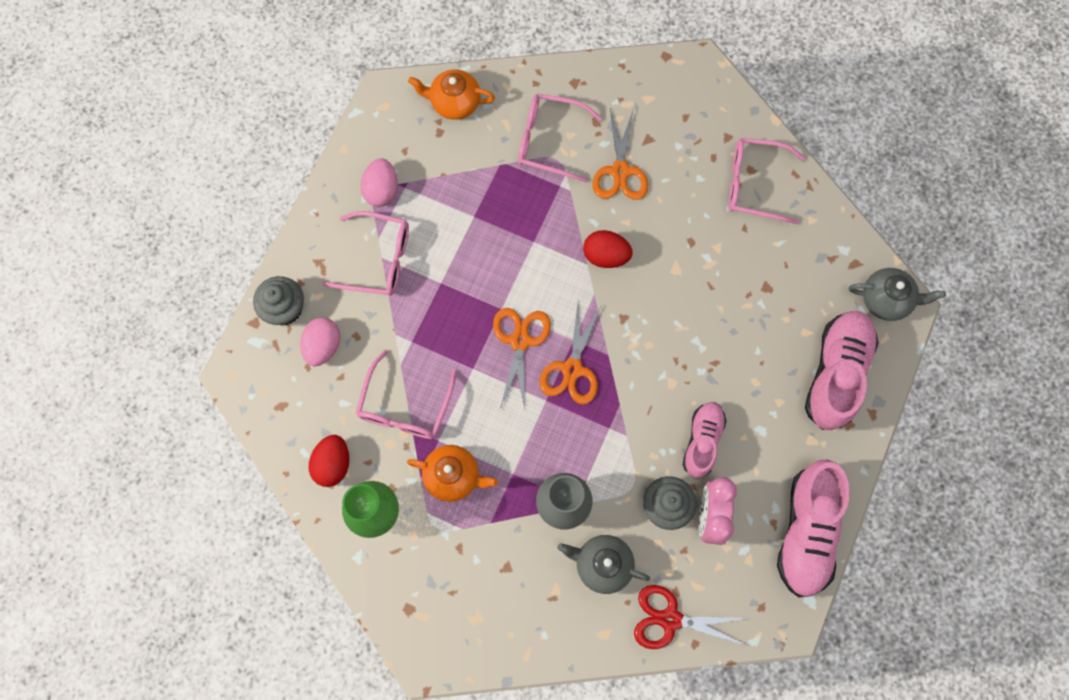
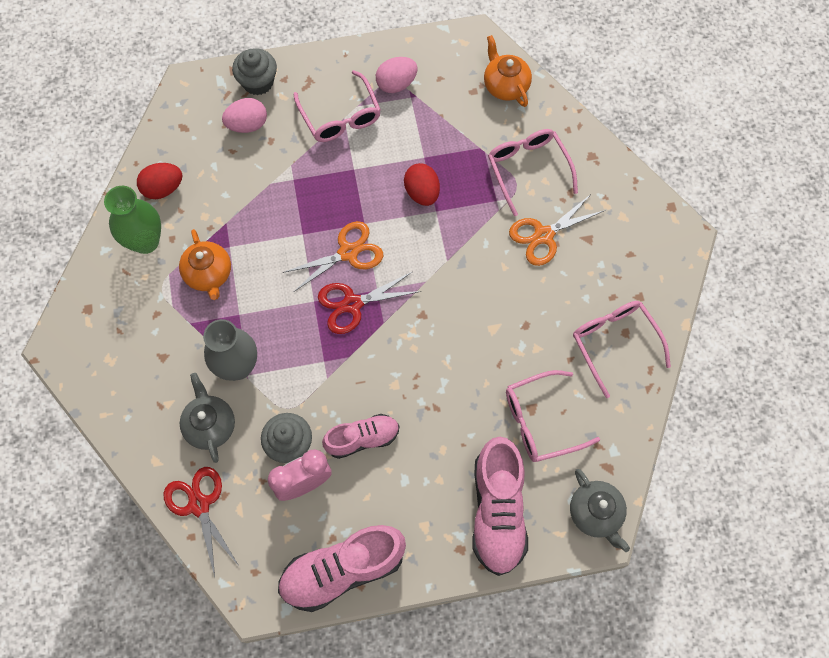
camera: 55 degrees right, 5 degrees down
(405, 406) = (240, 207): pink glasses -> pink glasses (541, 421)
(572, 369) = (352, 304): orange scissors -> red scissors
(606, 256) = (464, 269): red egg -> red egg (422, 193)
(836, 374) = (497, 511): pink shoe -> pink shoe turned 105 degrees clockwise

